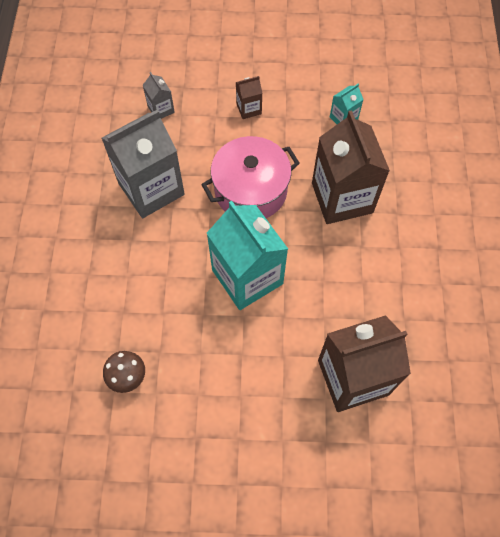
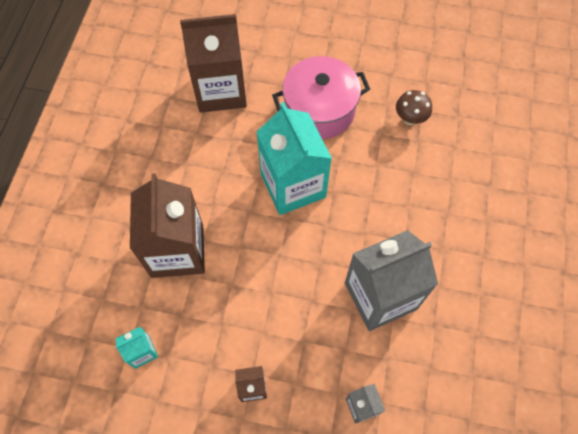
camera: 170 degrees left, 0 degrees up
(250, 190) = (272, 275): pink pot -> pink pot (319, 110)

